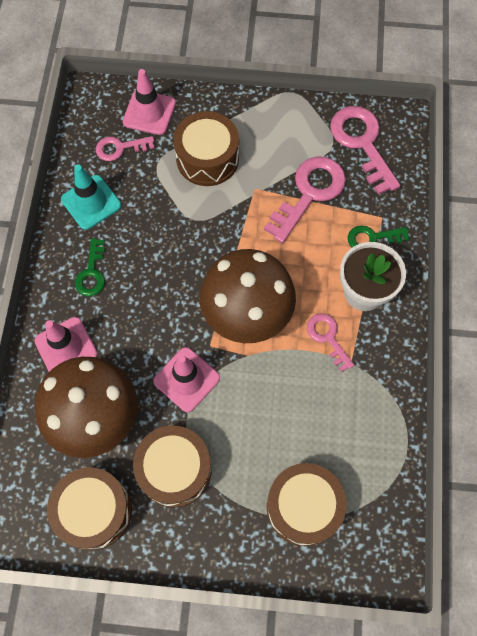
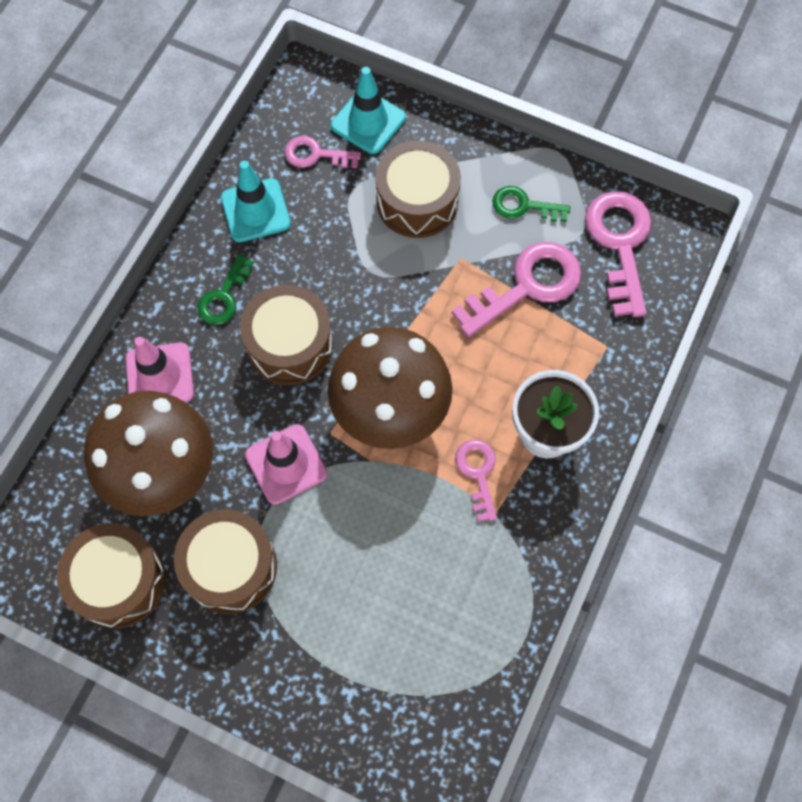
camera: 20 degrees right, 0 degrees up
(149, 112) = (368, 121): pink traffic cone -> turquoise traffic cone
(303, 507) = (366, 668): brown drum -> brown drum (290, 344)
(372, 238) = (584, 368): green key -> green key (523, 206)

